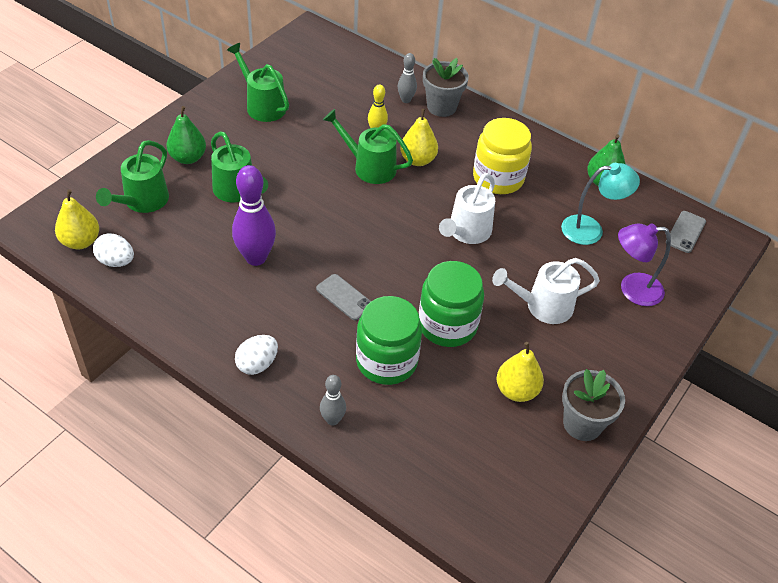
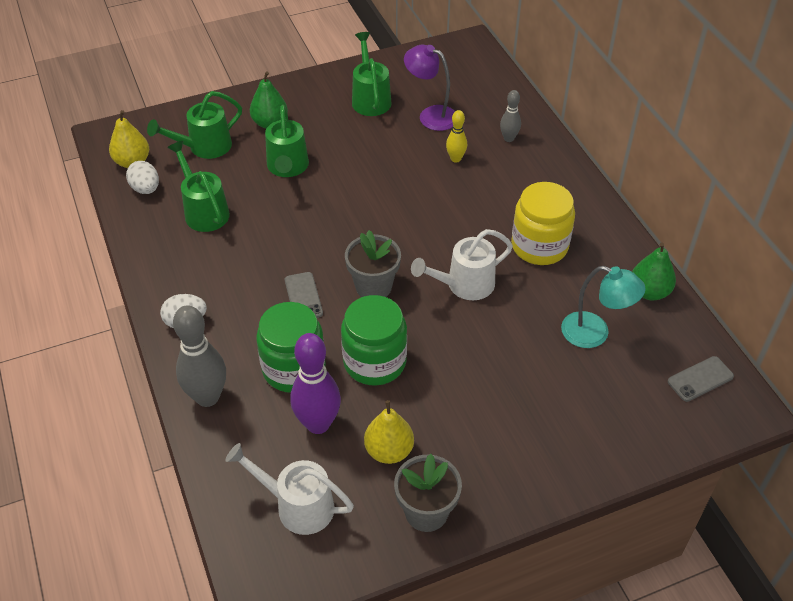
camera: 35 degrees right, 0 degrees up
(256, 258) = (257, 231): purple bowling pin -> purple bowling pin (318, 424)
(332, 420) = (207, 397): grey bowling pin -> grey bowling pin, size x1.85
(369, 167) = (421, 188): green watering can -> green watering can (203, 210)
(418, 160) = (473, 199): yellow pear -> none
(441, 107) = (539, 157): grey flower pot -> grey flower pot (373, 287)
(542, 306) = (480, 385): white watering can -> white watering can (296, 505)
(632, 289) = (589, 410): purple lamp -> purple lamp (431, 115)

